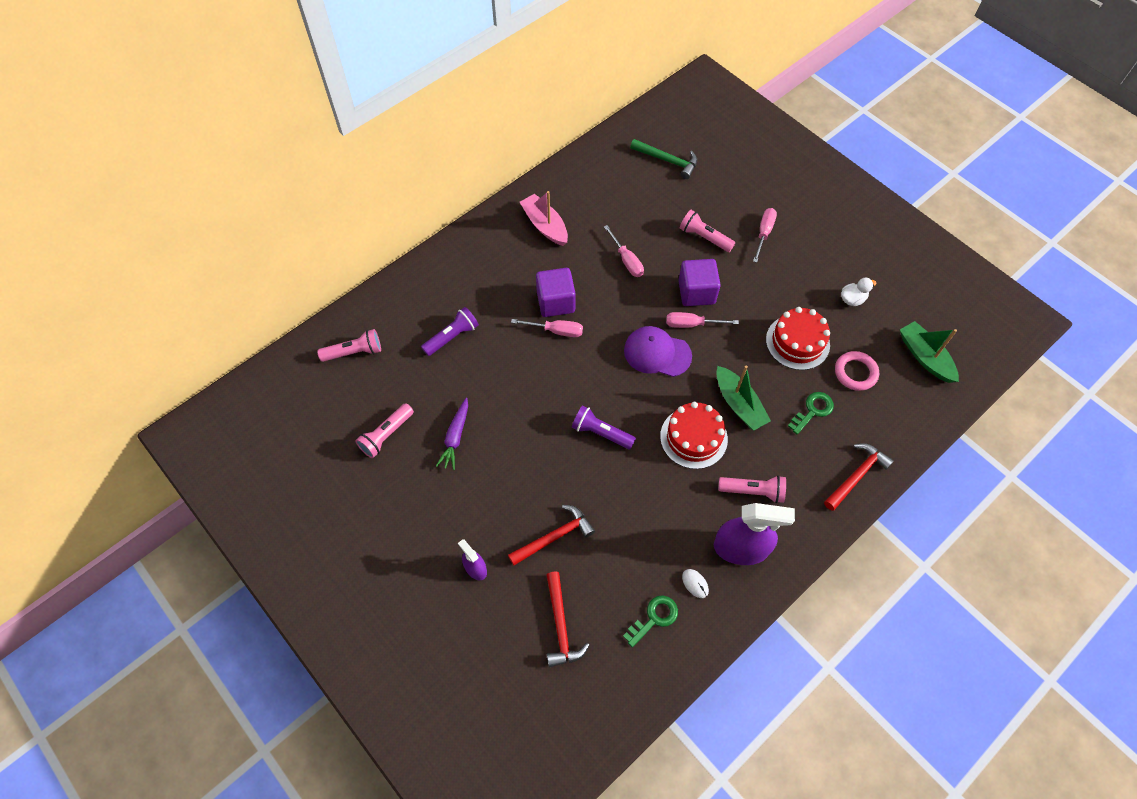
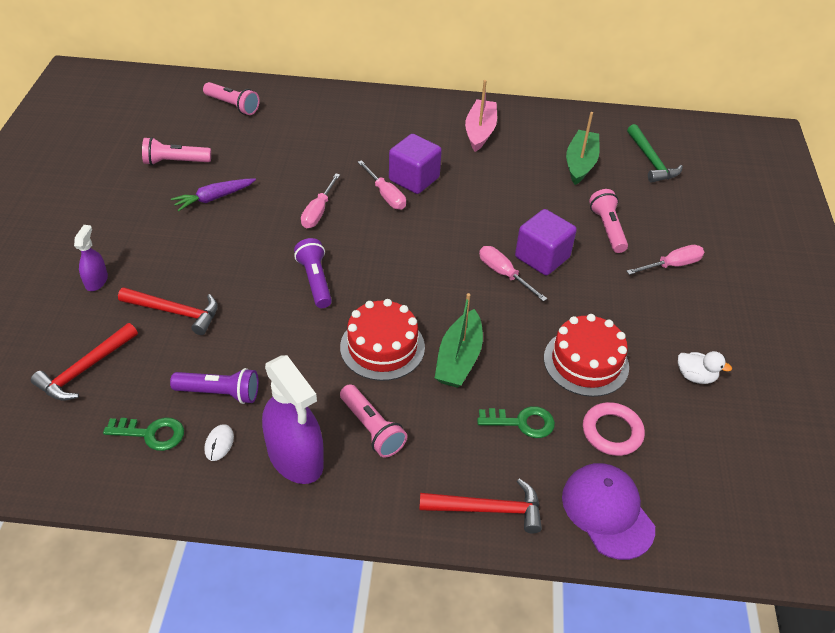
camera: 45 degrees right, 15 degrees down
(452, 337) = (307, 144): purple flashlight -> purple flashlight (220, 393)
(626, 260) = (513, 195): pink screwdriver -> pink screwdriver (318, 212)
(657, 353) = (443, 269): purple cap -> purple cap (607, 511)
(924, 357) = (712, 484): green boat -> green boat (580, 163)

